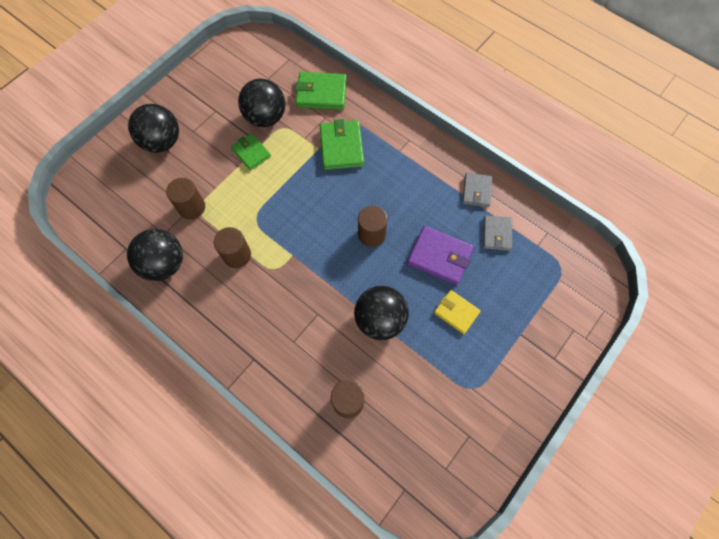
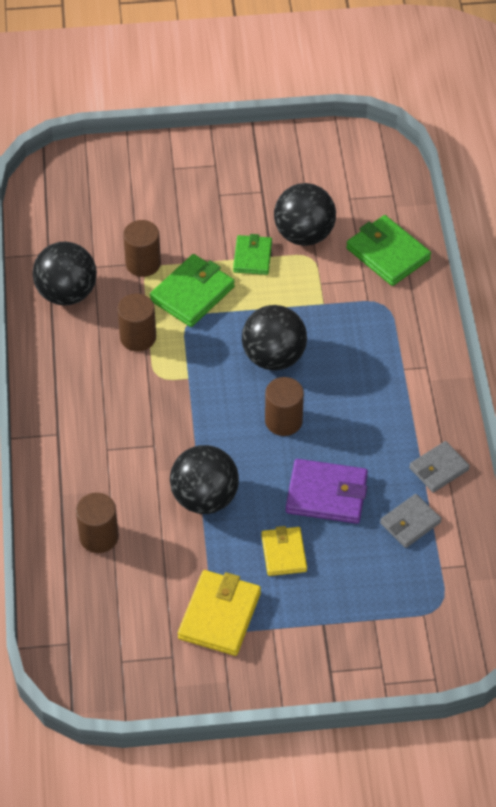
camera: 45 degrees right, 15 degrees down
(162, 142) = (180, 183): black ball -> black ball (274, 357)
(341, 147) = (348, 320): green wallet -> green wallet (192, 294)
(439, 257) = (326, 494): purple wallet -> purple wallet turned 60 degrees counterclockwise
(465, 384) = (219, 615): none -> yellow wallet

